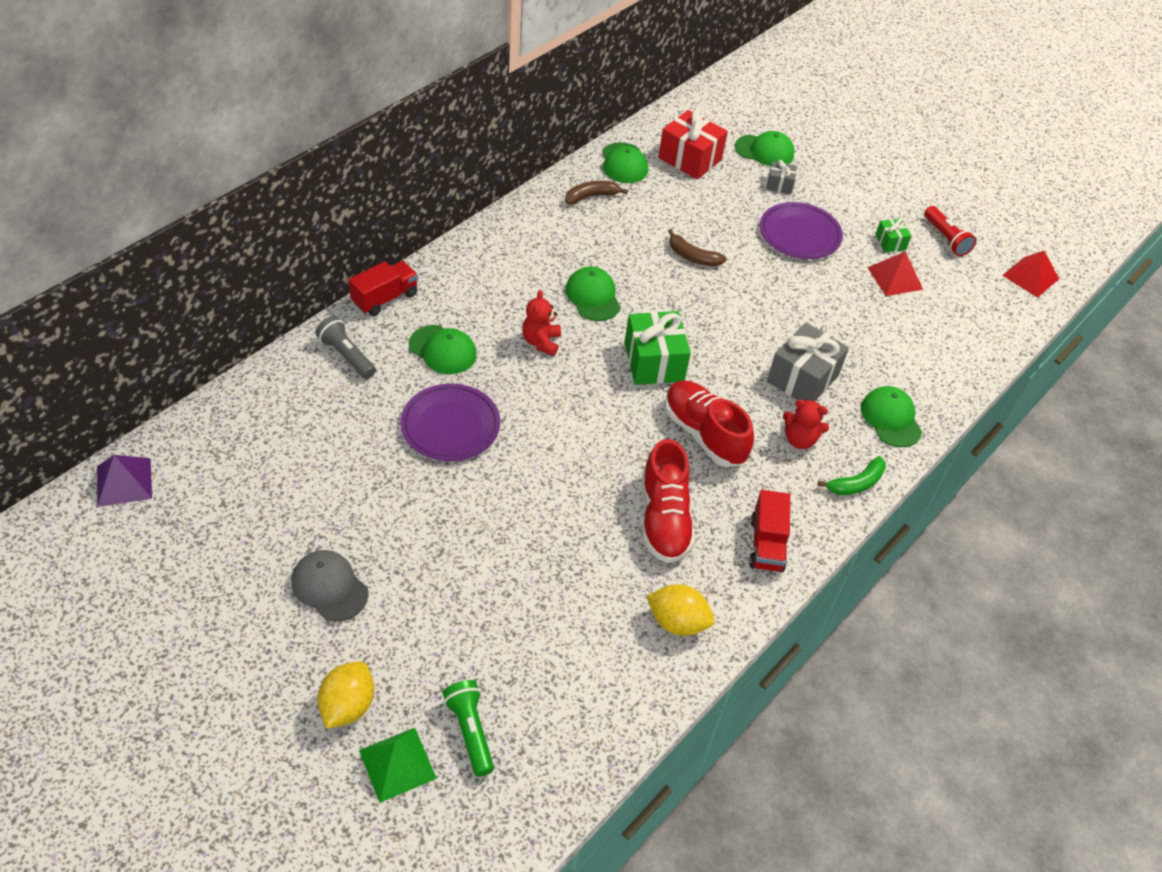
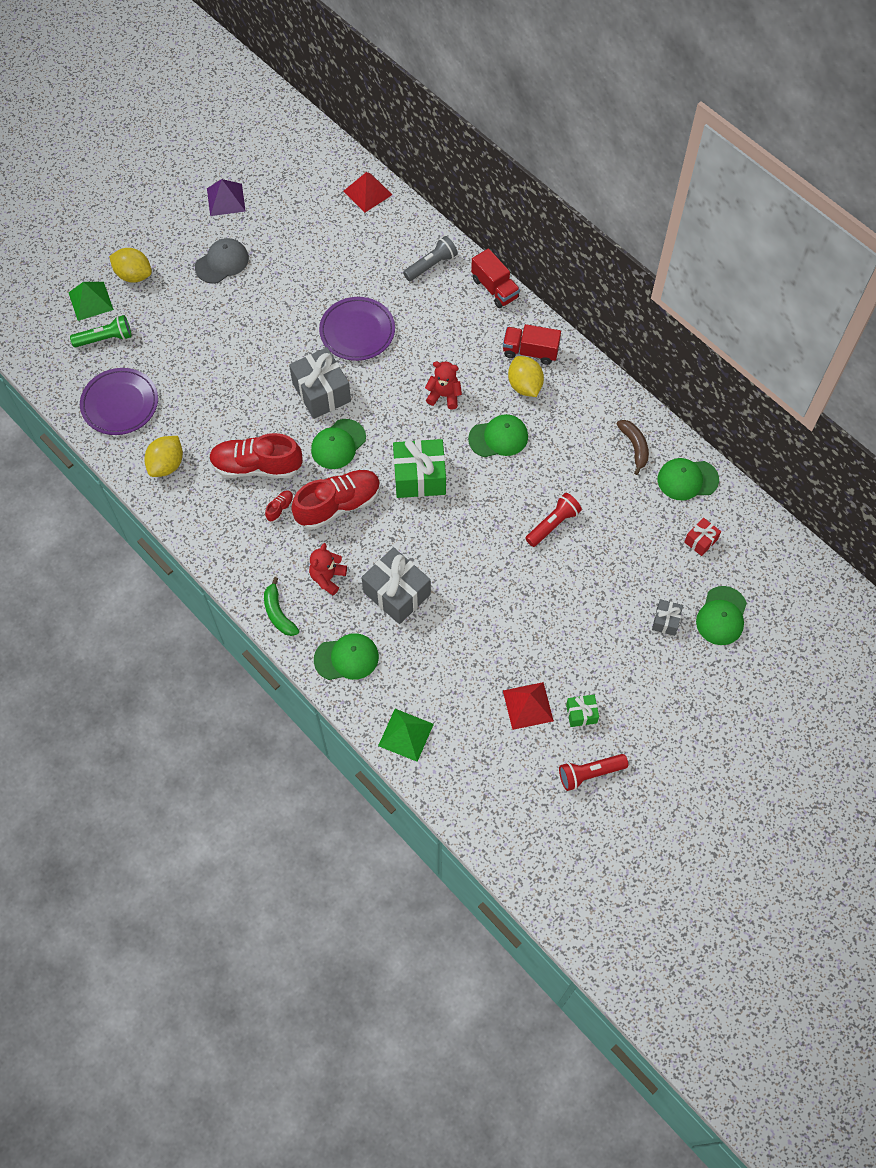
camera: 100 degrees right, 15 degrees up
(124, 482) = (319, 149): purple pyramid -> purple pyramid (226, 199)
(443, 350) = (436, 327): green cap -> green cap (338, 444)
(522, 275) = (524, 385): none -> yellow lemon
(546, 458) = (321, 392): none -> grey gift
(690, 159) = (700, 541): red gift -> red gift, size x0.51
(692, 256) = (553, 524): brown banana -> red flashlight
(719, 491) = (280, 508): none -> red shoe
(766, 544) = (226, 534): red truck -> red truck (530, 351)
(799, 234) = (589, 626): purple plate -> purple plate (120, 404)
(958, 368) = (405, 734): none -> green pyramid
(1030, 277) = (533, 848): red pyramid -> red pyramid (367, 192)

